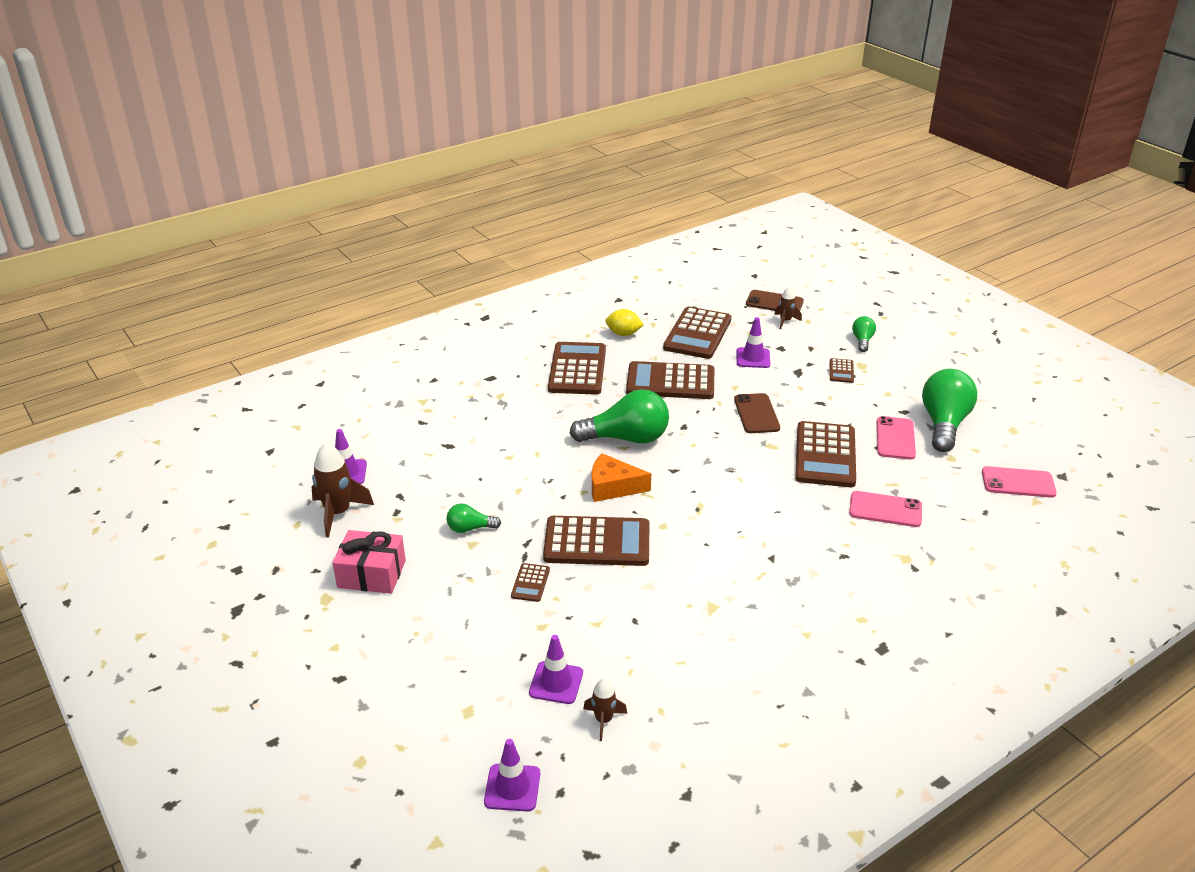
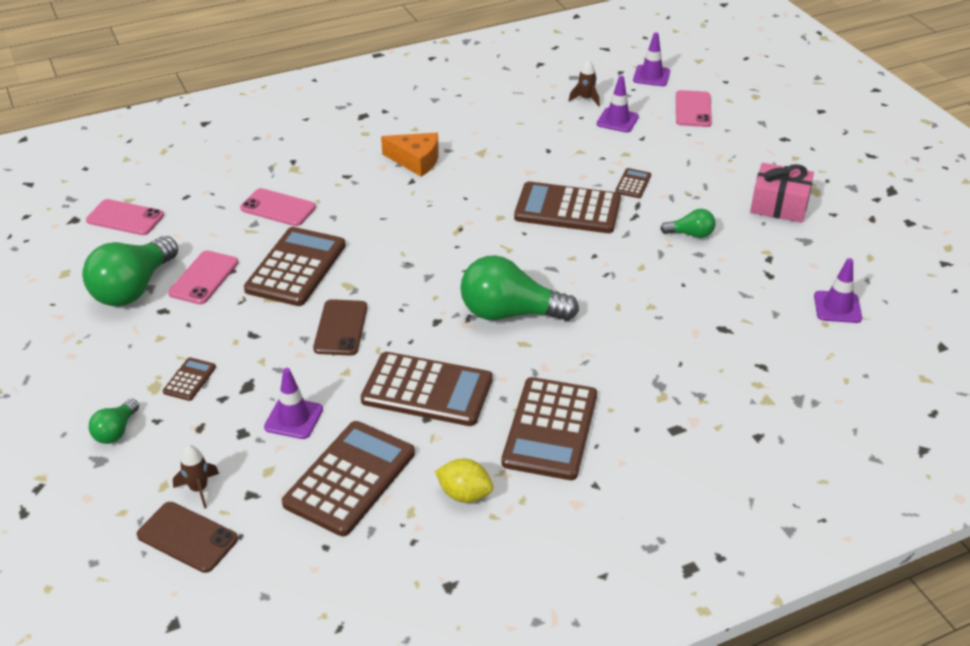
camera: 170 degrees left, 5 degrees up
(338, 513) = (830, 263): brown rocket -> none
(453, 719) = (693, 109): none -> pink phone
(613, 487) = (540, 259): orange cheese -> orange cheese (416, 160)

